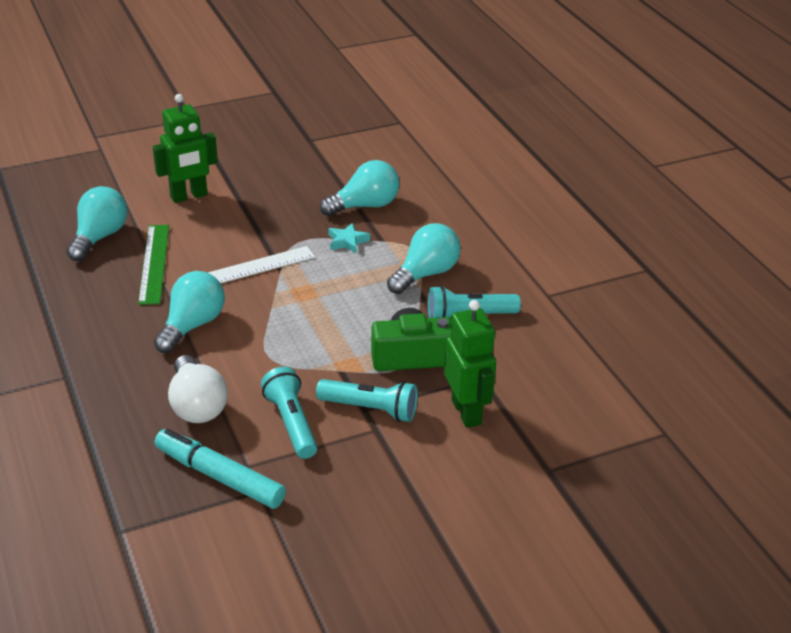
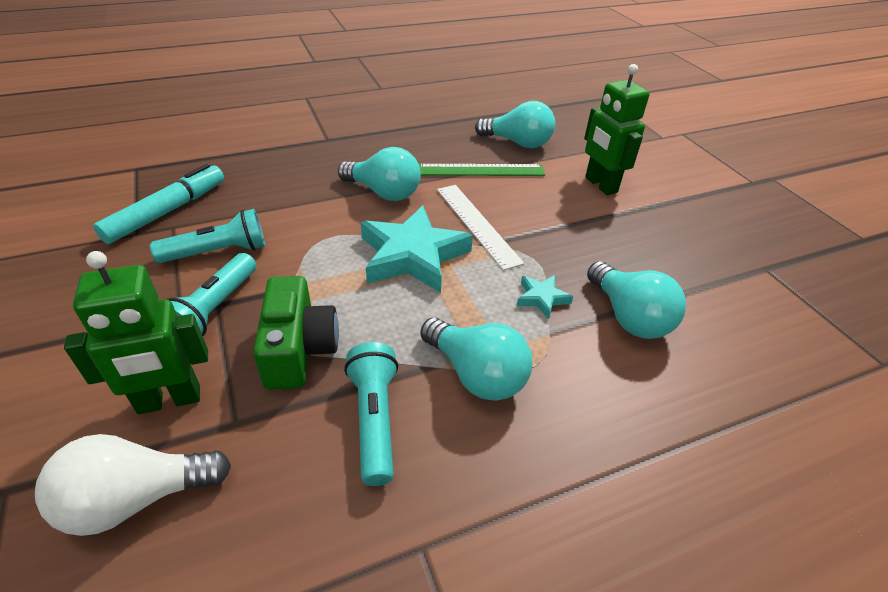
camera: 90 degrees right, 5 degrees up
(197, 405) = (267, 198): white light bulb -> white light bulb (136, 498)
(296, 304) = (413, 255): none -> turquoise star

